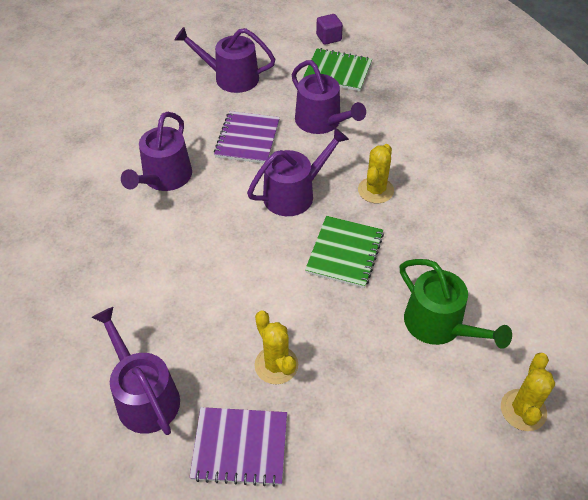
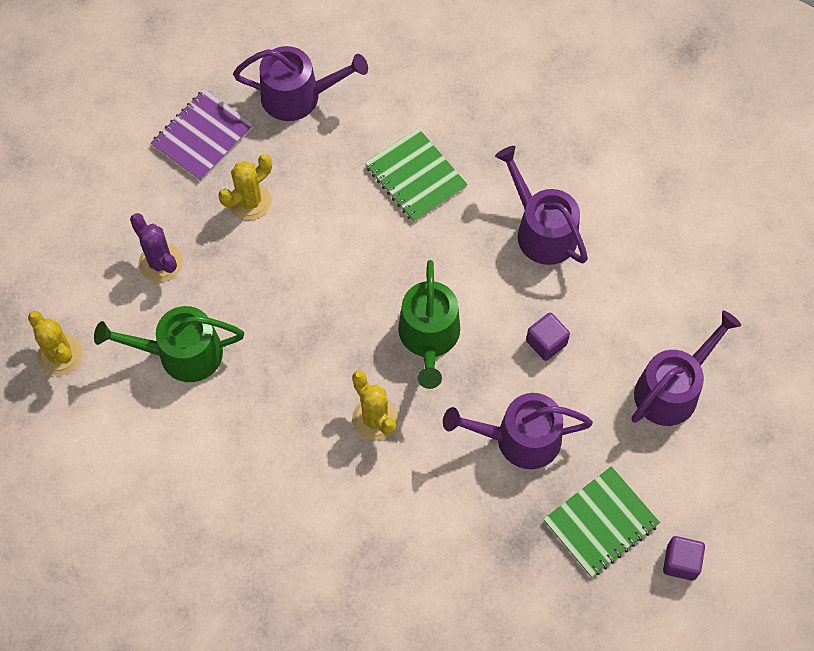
camera: 125 degrees right, 15 degrees up
(247, 139) = (546, 342): purple notebook -> purple cube
(276, 365) = (250, 201): yellow cactus -> yellow cactus turned 45 degrees counterclockwise
(294, 194) = (429, 337): purple watering can -> green watering can
(344, 253) = (319, 332): green notebook -> green notebook (415, 177)
(383, 393) = (160, 263): none -> purple cactus

